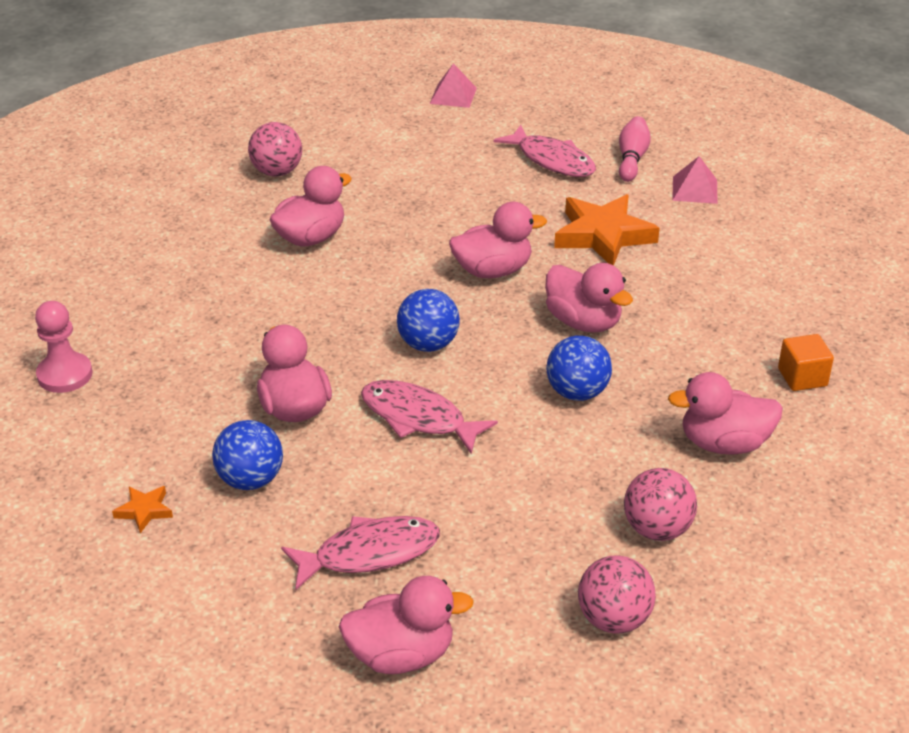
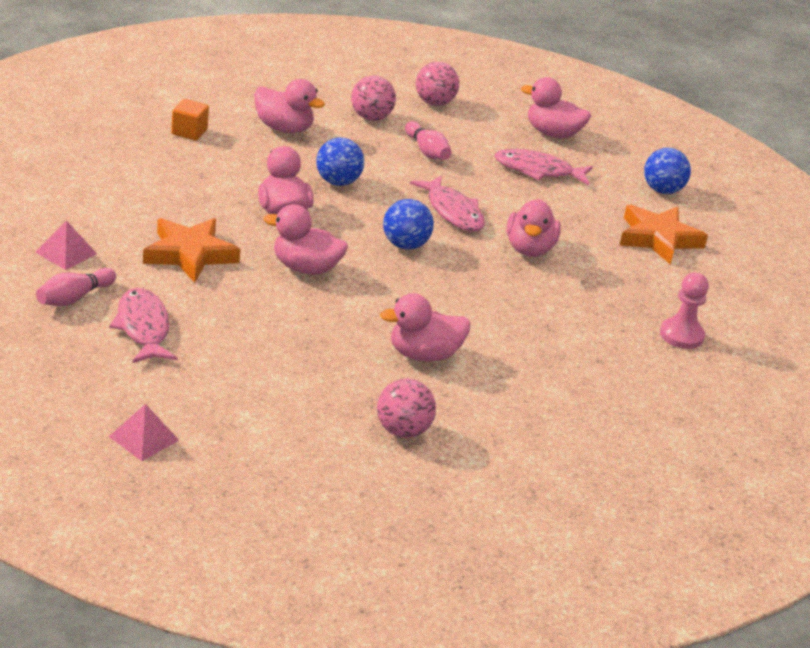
camera: 155 degrees left, 5 degrees down
(144, 511) = (658, 239): orange star -> orange star, size x2.20
(250, 480) = (584, 226): blue ball -> blue ball (662, 190)
(532, 505) = (427, 151): none -> pink bowling pin

